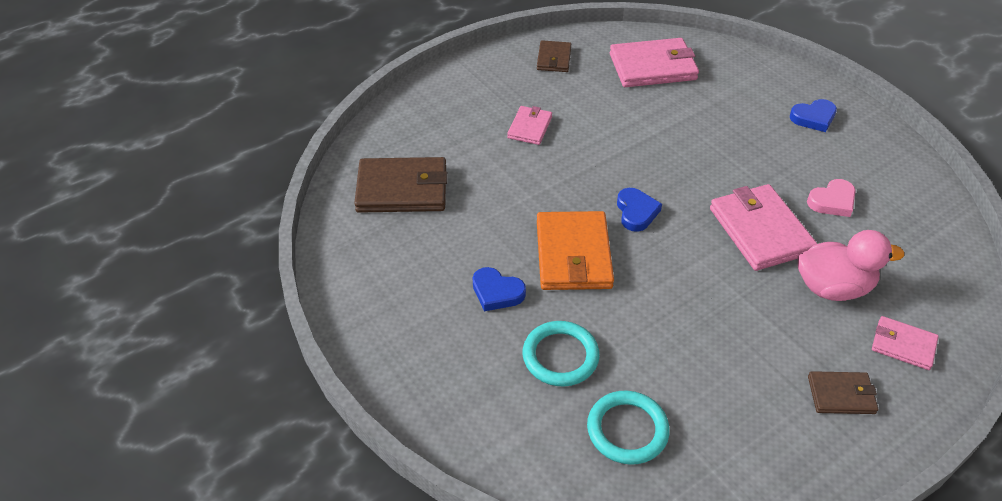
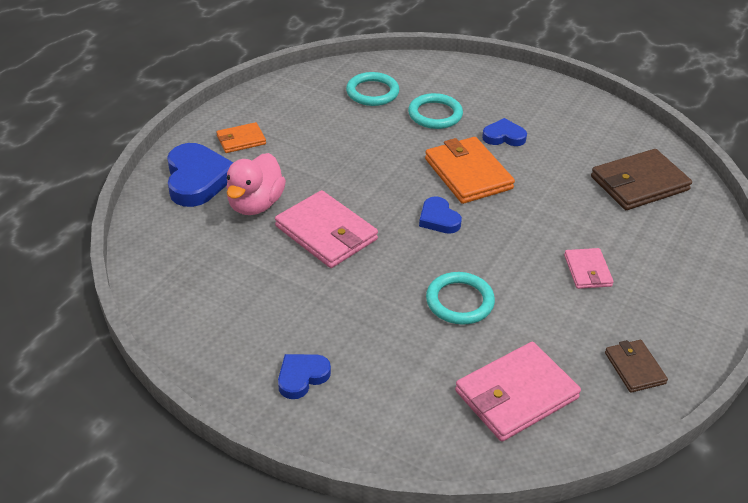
camera: 155 degrees right, 5 degrees down
(659, 135) = (459, 301): none -> turquoise ring
(832, 201) = (266, 279): pink heart -> none
(832, 287) = (255, 204): pink duck -> pink duck turned 45 degrees counterclockwise
(841, 395) = (241, 140): brown wallet -> orange wallet
(903, 345) = (197, 179): pink wallet -> blue heart

